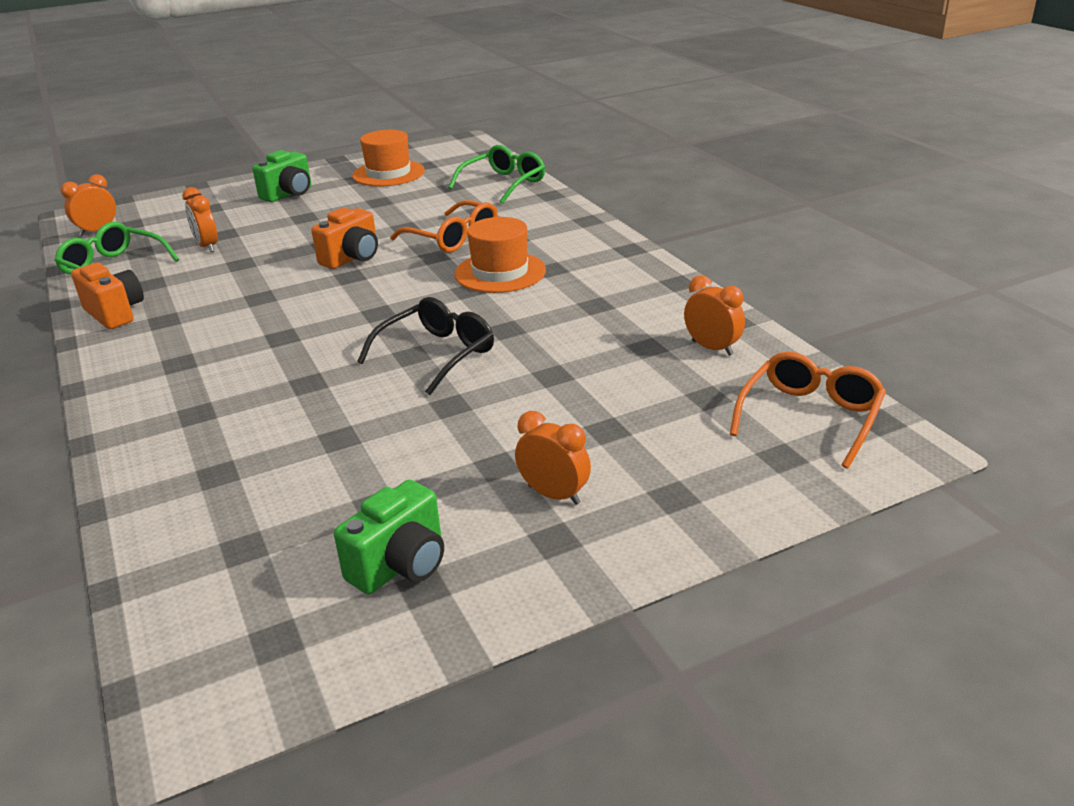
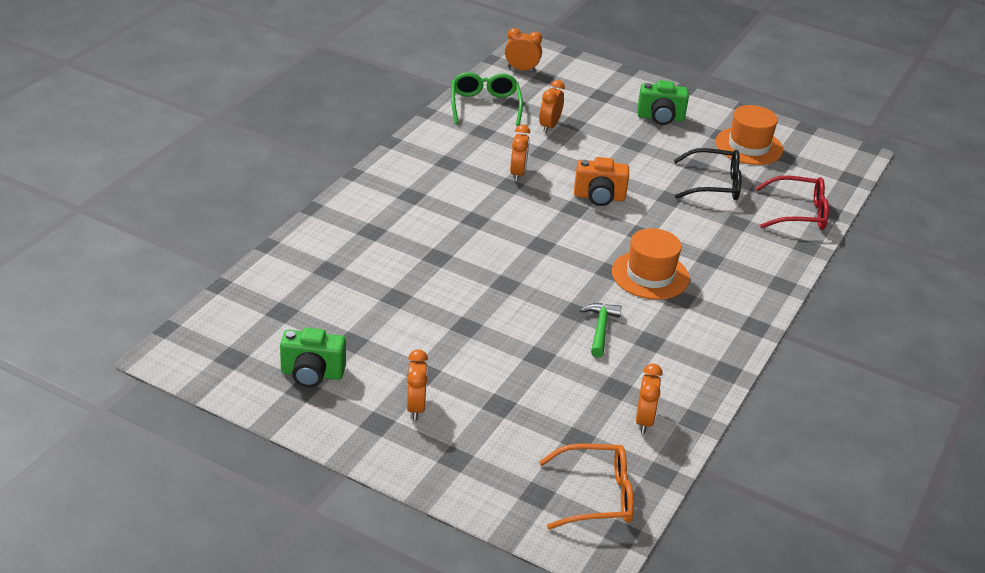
camera: 50 degrees right, 5 degrees up
(115, 313) = (437, 139): orange camera -> none
(249, 287) = (518, 173): none -> orange clock
(437, 354) = (516, 295): black glasses -> black glasses (714, 184)
(453, 238) = (678, 229): orange glasses -> none
(503, 184) = (798, 213): green glasses -> red glasses
(549, 325) = (600, 329): none -> green hammer

